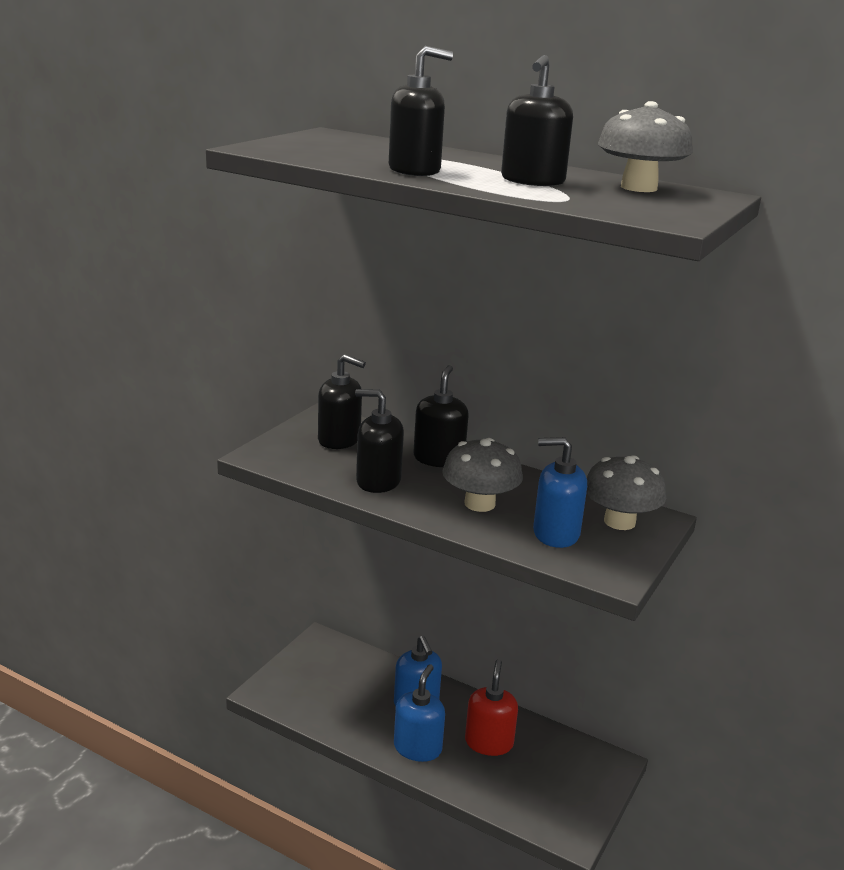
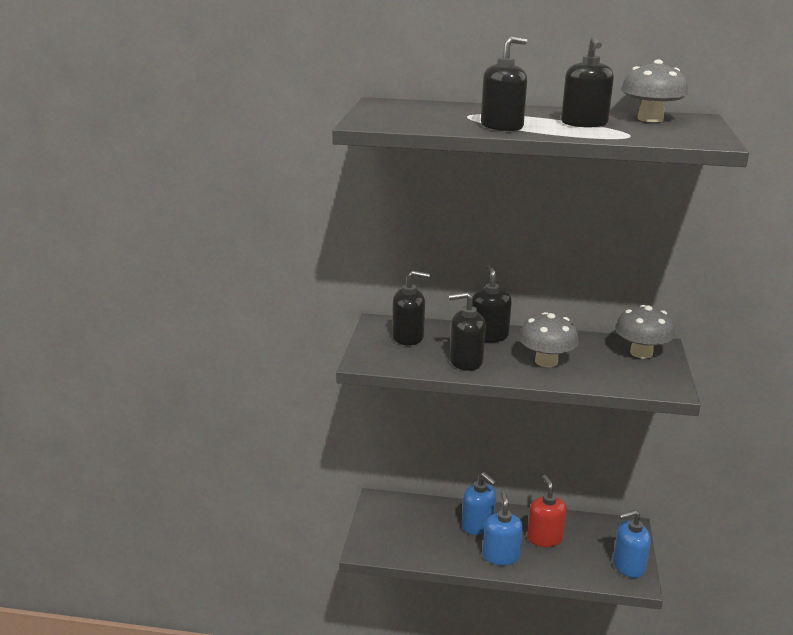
camera: 20 degrees left, 0 degrees up
(555, 534) = (611, 370): blue soap dispenser -> blue soap dispenser (628, 566)

